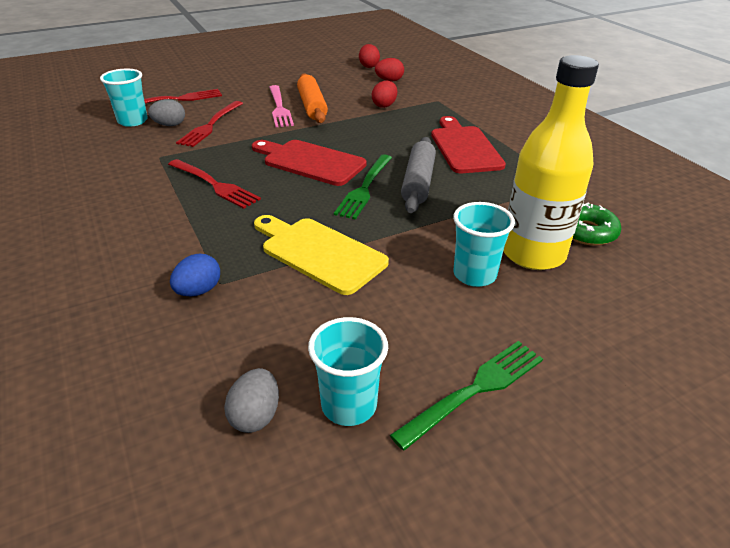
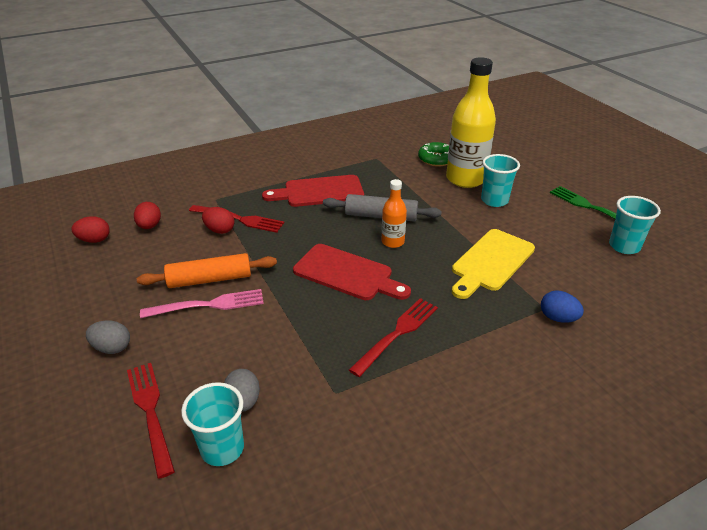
camera: 90 degrees left, 0 degrees up
(211, 125) = (250, 359): red fork -> red fork (239, 219)
(255, 416) = (651, 278): grey egg -> grey egg (112, 348)
(310, 162) = (347, 273): red cutting board -> red cutting board turned 90 degrees counterclockwise
(365, 188) = (393, 242): green fork -> orange bottle

